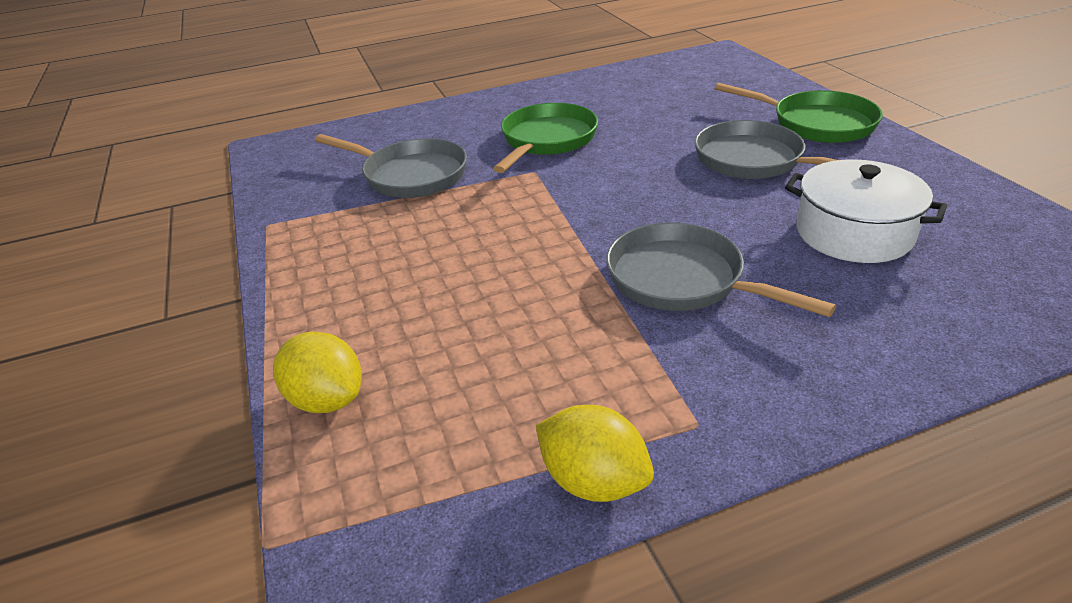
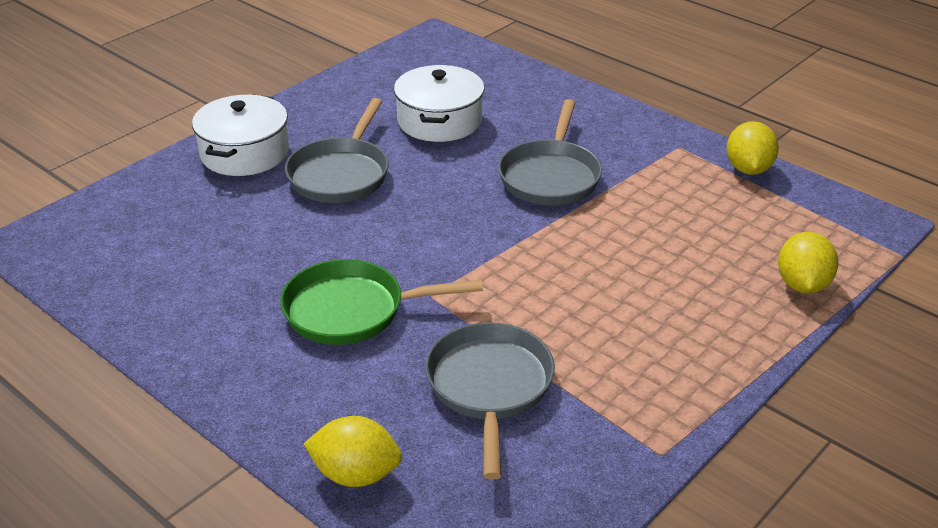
camera: 120 degrees left, 0 degrees up
(395, 123) = (356, 474): none -> yellow lemon
(816, 124) = (245, 153): green pan -> white pot

